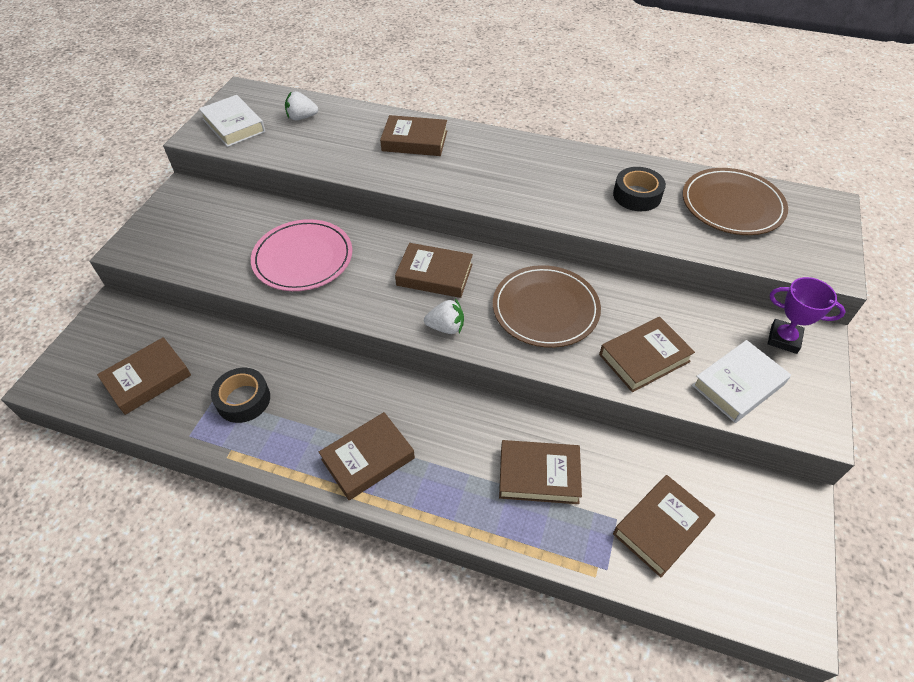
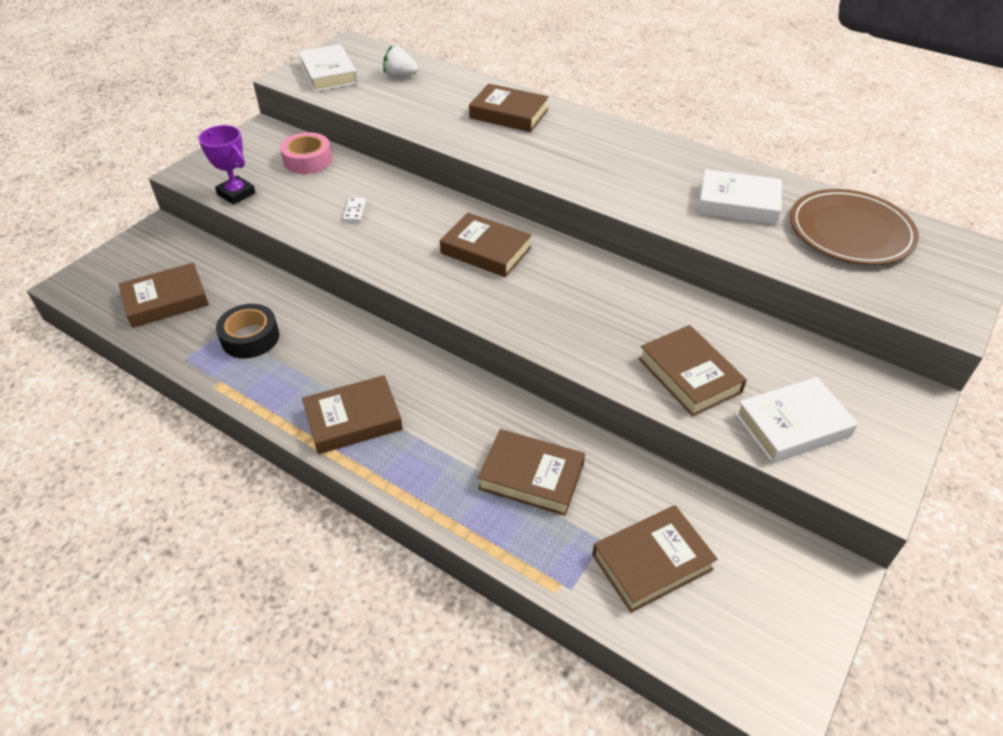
camera: 15 degrees right, 5 degrees down
(239, 214) = (308, 160): none -> pink tape
(303, 258) = (354, 211): pink plate -> white domino
(446, 327) = (477, 302): white strawberry -> none
(545, 309) = (595, 305): brown plate -> none
(637, 195) = (738, 203): black tape -> white book
(644, 358) = (689, 375): brown book -> brown book turned 75 degrees clockwise
(784, 339) = (870, 389): purple trophy -> purple trophy (236, 194)

